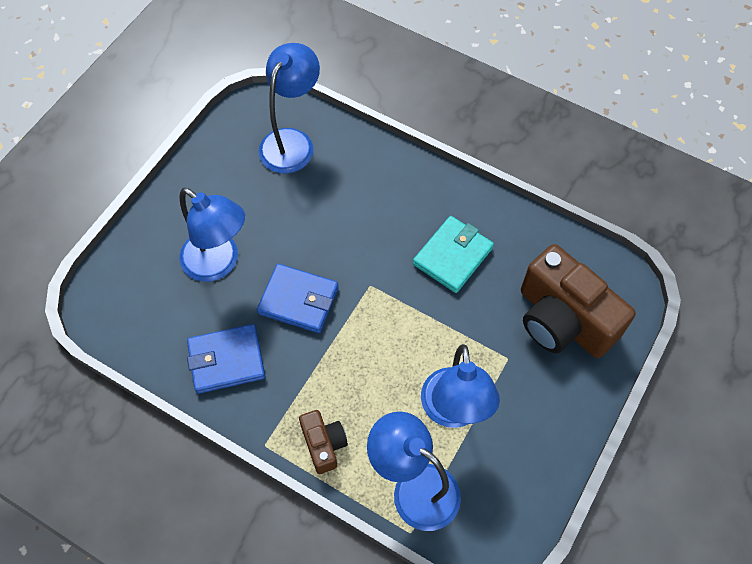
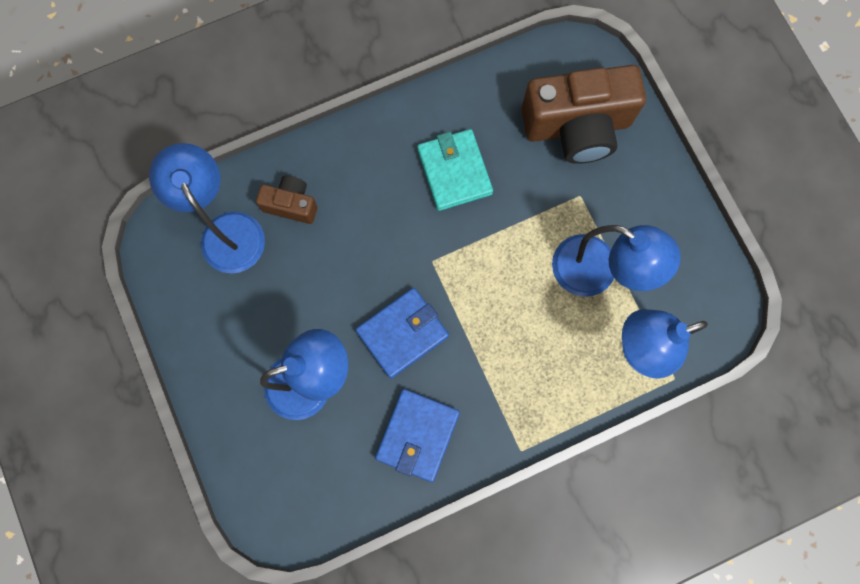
camera: 55 degrees left, 15 degrees up
(324, 444) = (554, 400): brown camera -> brown camera (291, 204)

